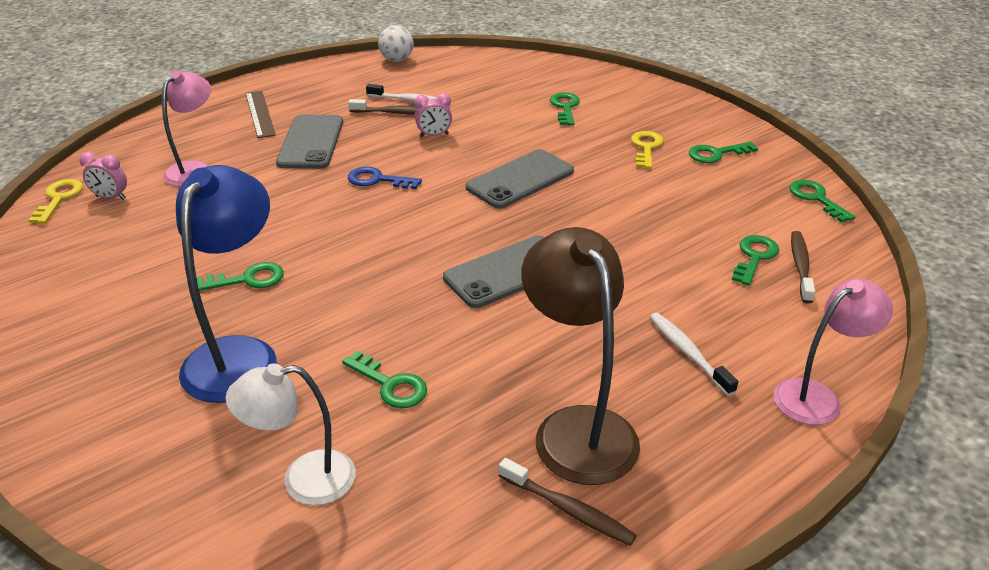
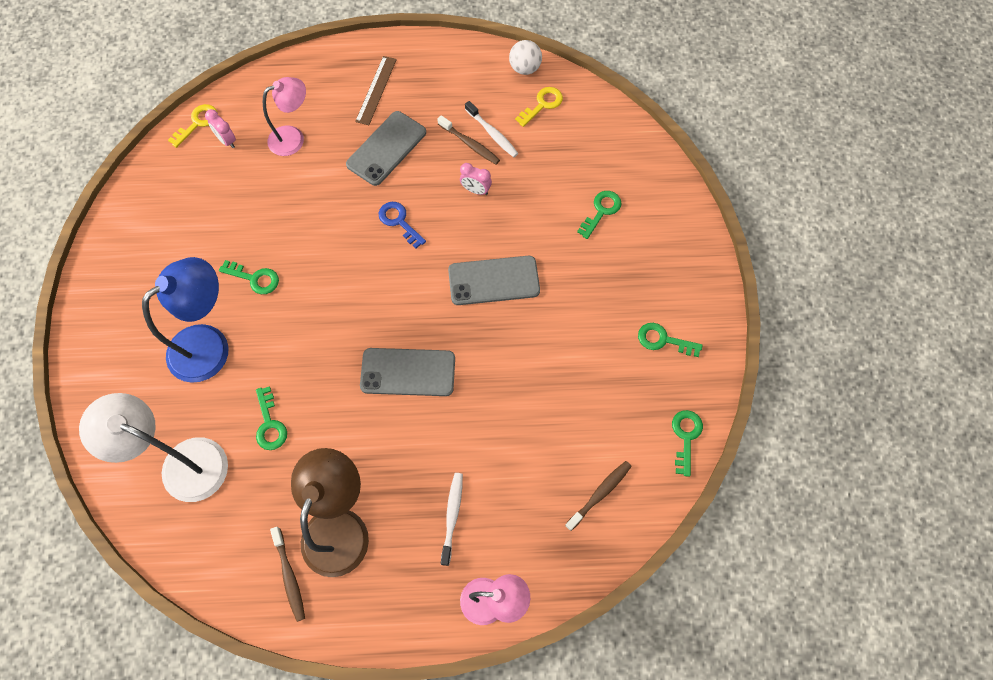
camera: 35 degrees right, 30 degrees up
(303, 480) = (182, 463): white lamp -> white lamp, size x1.53
(646, 148) = (617, 300): yellow key -> yellow key (542, 104)
(754, 257) = (578, 464): green key -> none

